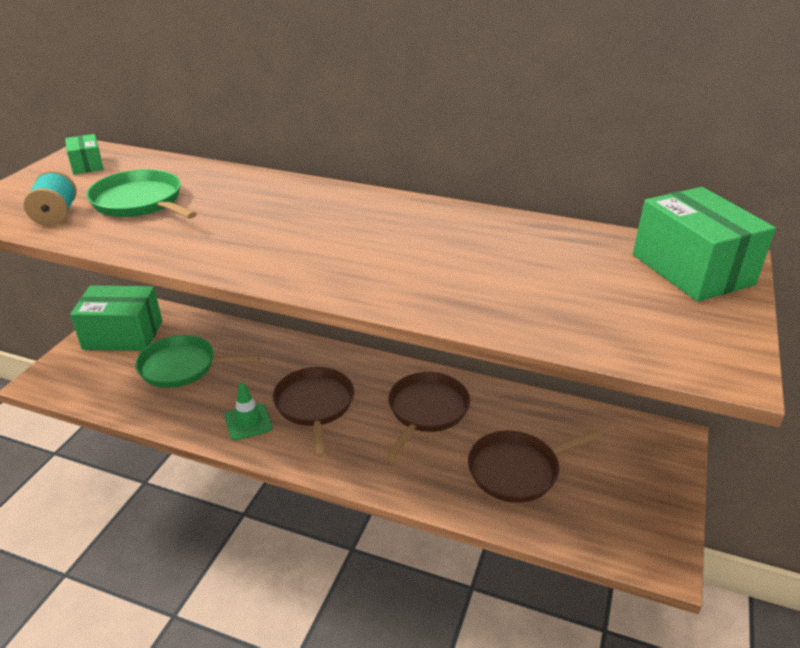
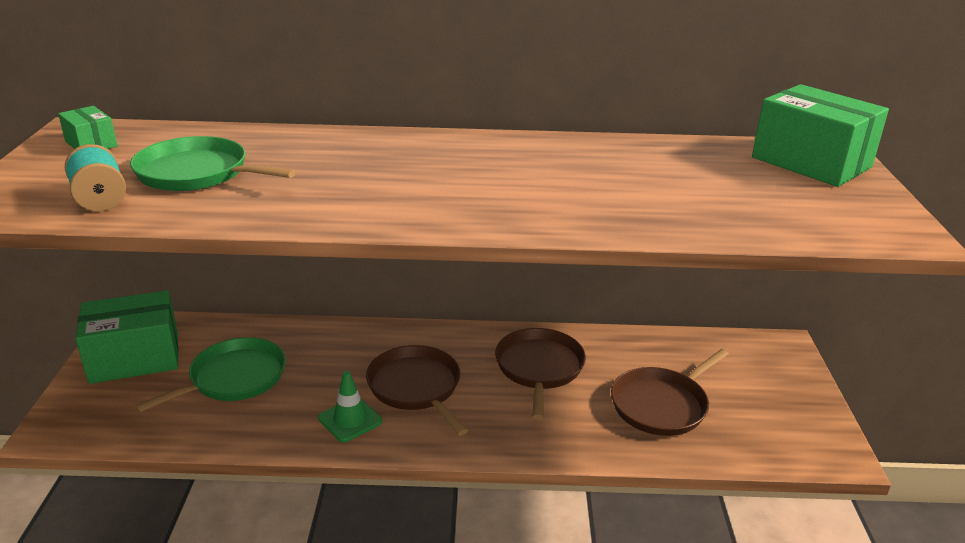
camera: 20 degrees left, 5 degrees down
(182, 367) = (233, 378): green pan -> green pan turned 150 degrees clockwise

